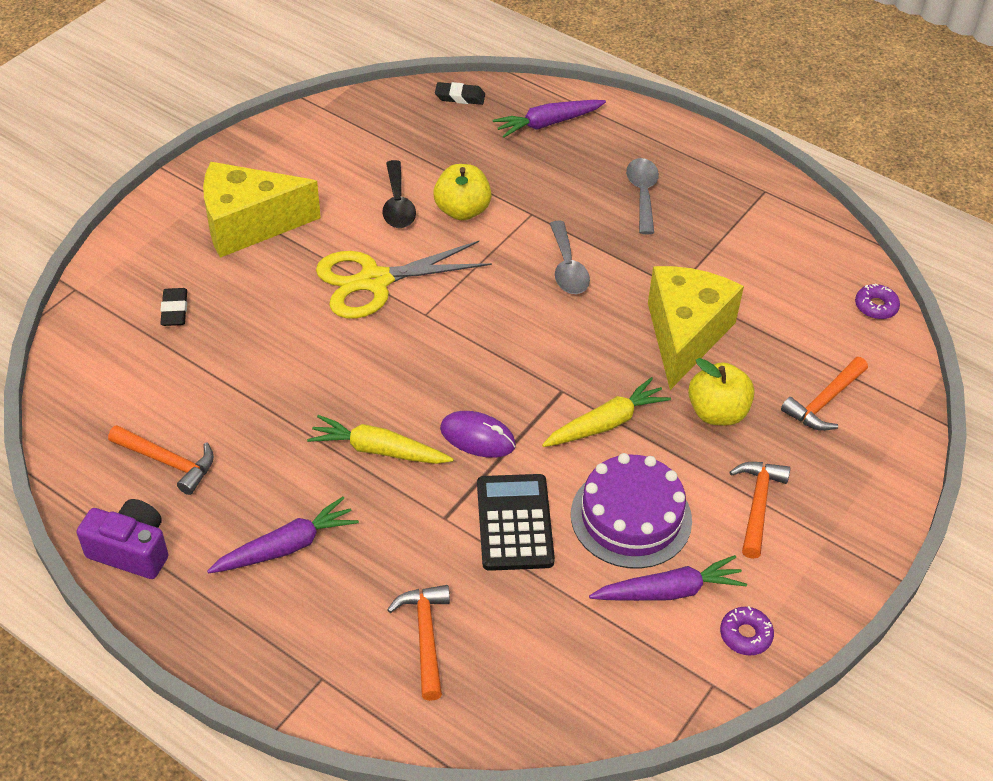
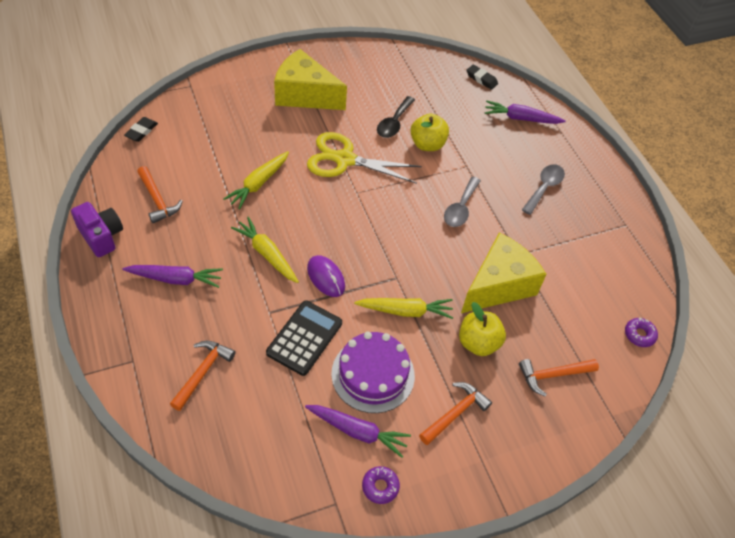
camera: 30 degrees right, 5 degrees up
(174, 310) = (228, 122): black eraser -> black eraser (141, 131)
(288, 369) = (258, 183): none -> yellow carrot

